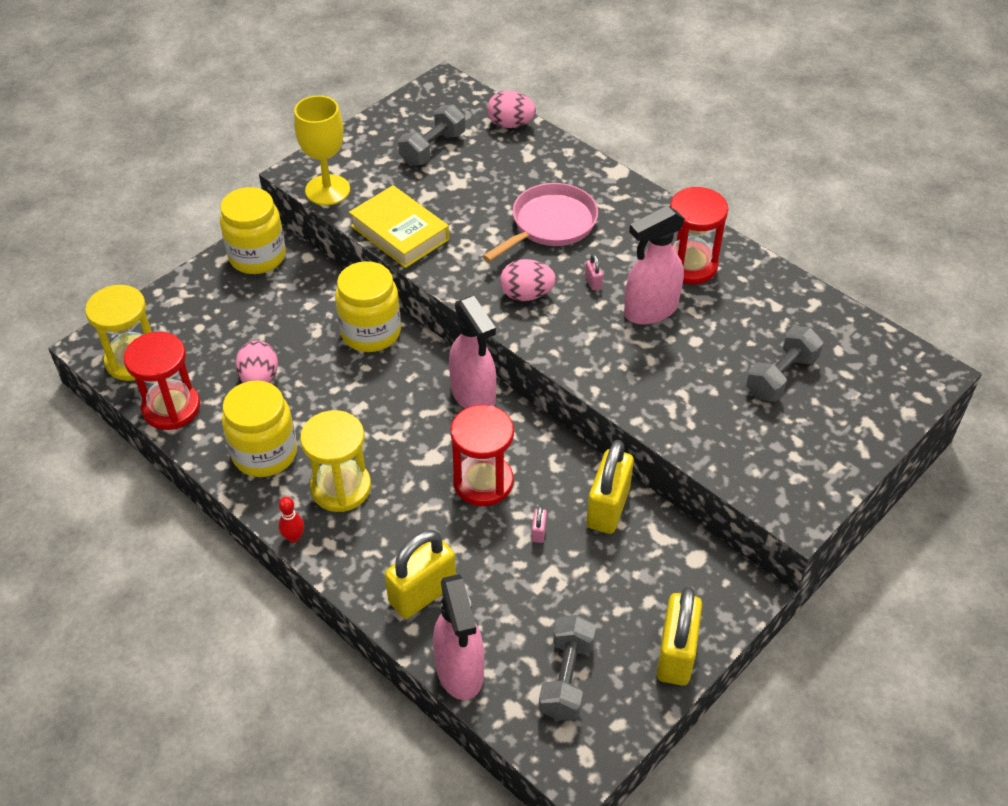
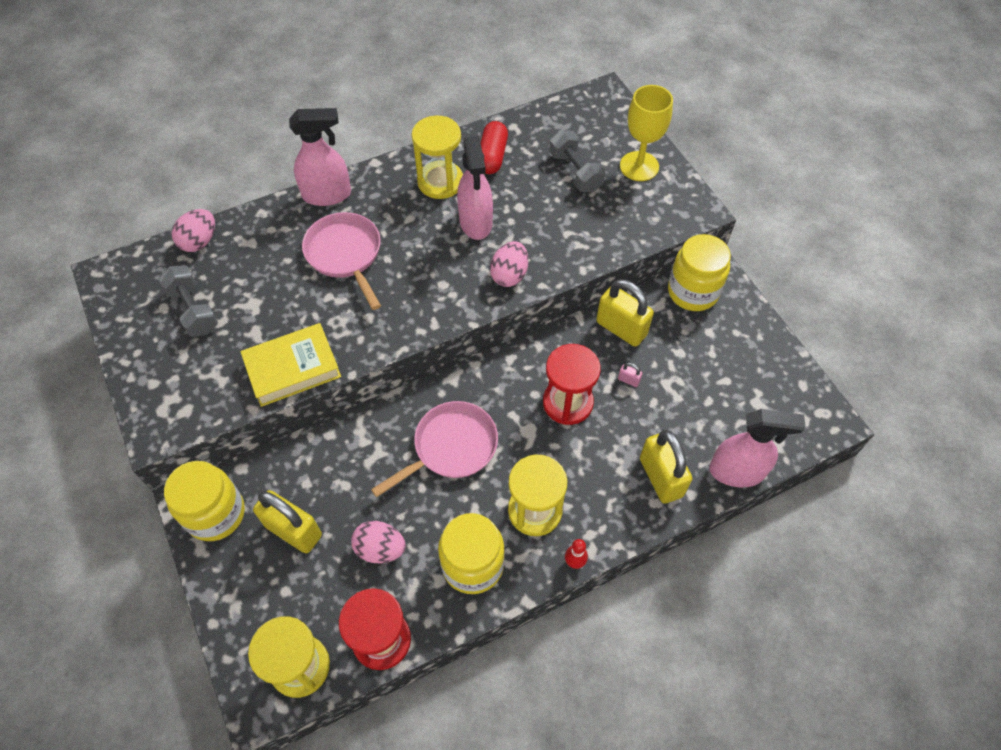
camera: 70 degrees left, 10 degrees up
(327, 190) = (198, 413): yellow goblet -> yellow goblet (639, 166)
(371, 332) = (367, 439): yellow jar -> yellow jar (692, 292)
(387, 398) = (451, 447): none -> pink pan
(473, 395) = (475, 382): pink spray bottle -> pink spray bottle (327, 195)
(526, 295) = (419, 297): pink egg -> pink egg (509, 275)
(566, 678) = (759, 404): grey dumbbell -> none
(593, 282) = (427, 248): pink padlock -> none
(676, 654) = (756, 332): yellow padlock -> yellow padlock (293, 530)
(689, 265) = (440, 182): red hourglass -> yellow hourglass
(755, 297) = (492, 156): none -> red capsule

